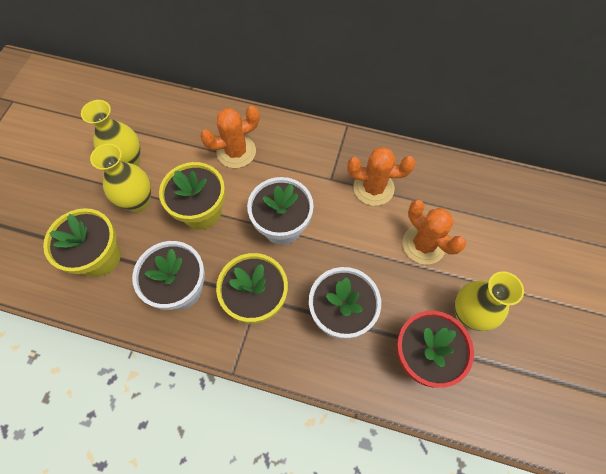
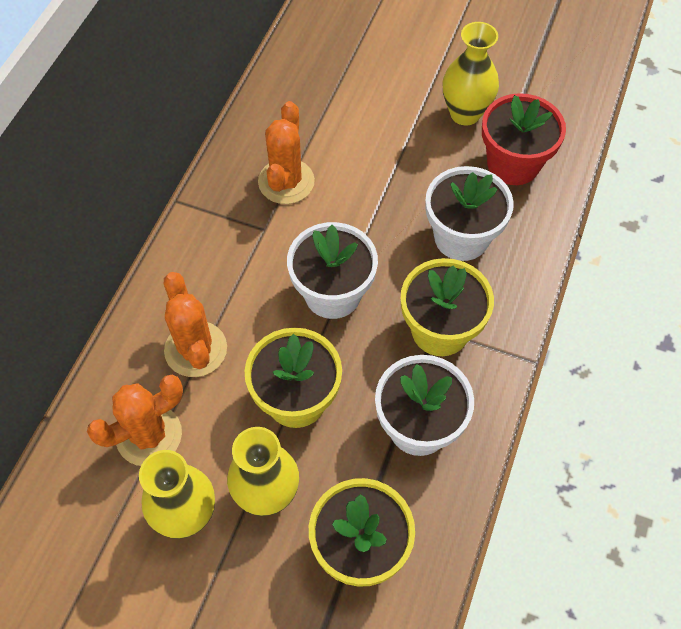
camera: 85 degrees left, 5 degrees down
(423, 244) = (374, 140): orange cactus -> orange cactus (149, 435)

